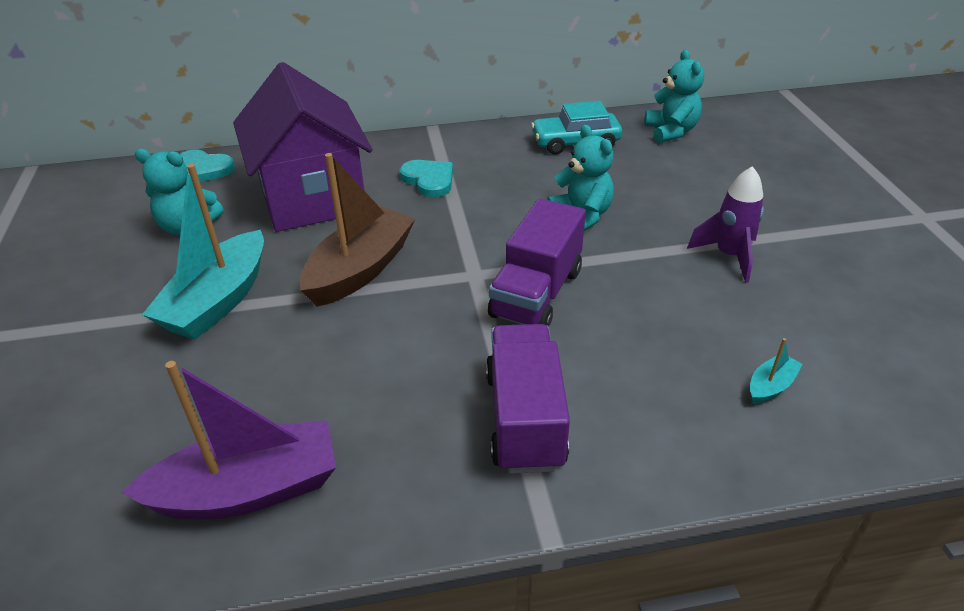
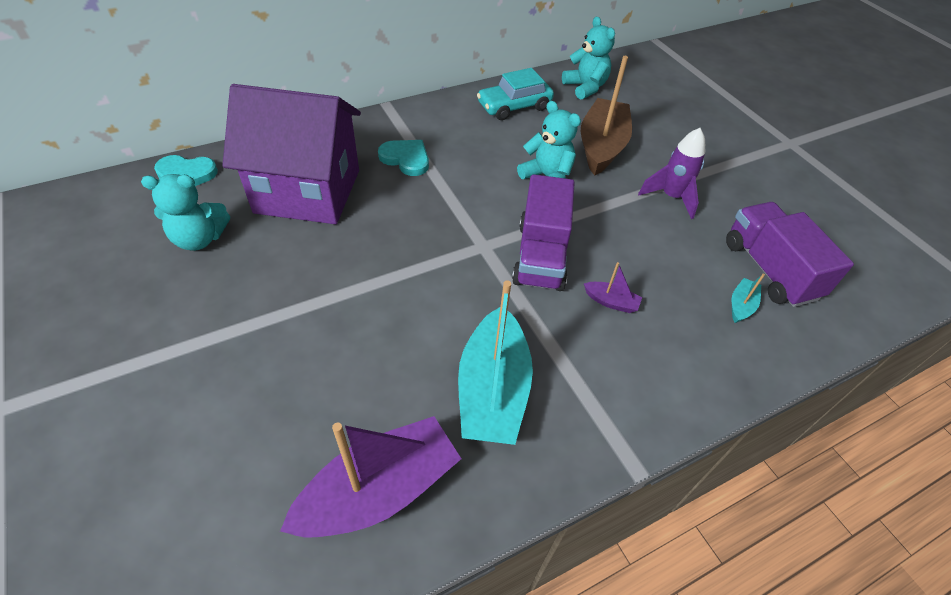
camera: 20 degrees left, 10 degrees up
(218, 301) = (266, 312): turquoise boat -> turquoise boat (492, 390)
(312, 198) = (308, 191): purple house -> purple house turned 45 degrees counterclockwise
(360, 269) = (383, 257): brown boat -> brown boat (601, 146)
(525, 419) = (577, 372): purple truck -> purple truck (769, 269)
(600, 354) = (611, 302): none -> purple boat

